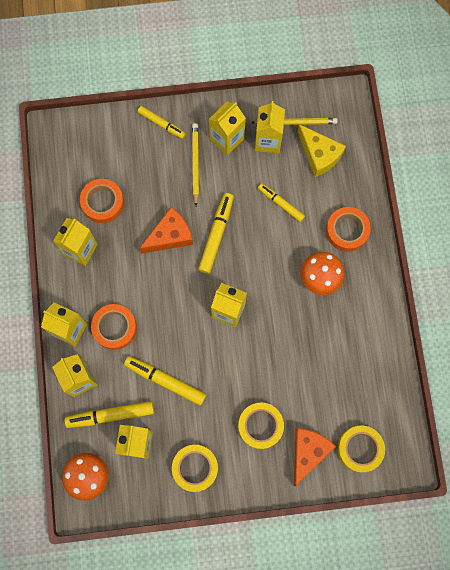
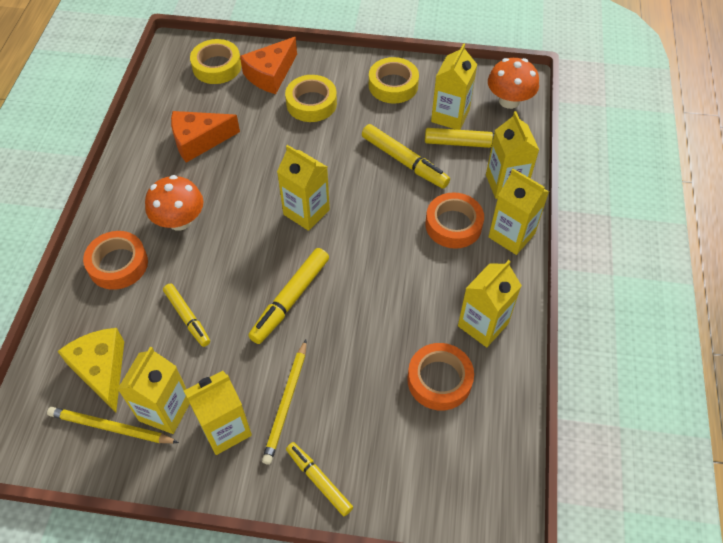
camera: 165 degrees left, 20 degrees down
(170, 236) = (353, 313): orange cheese -> orange cheese (199, 141)

